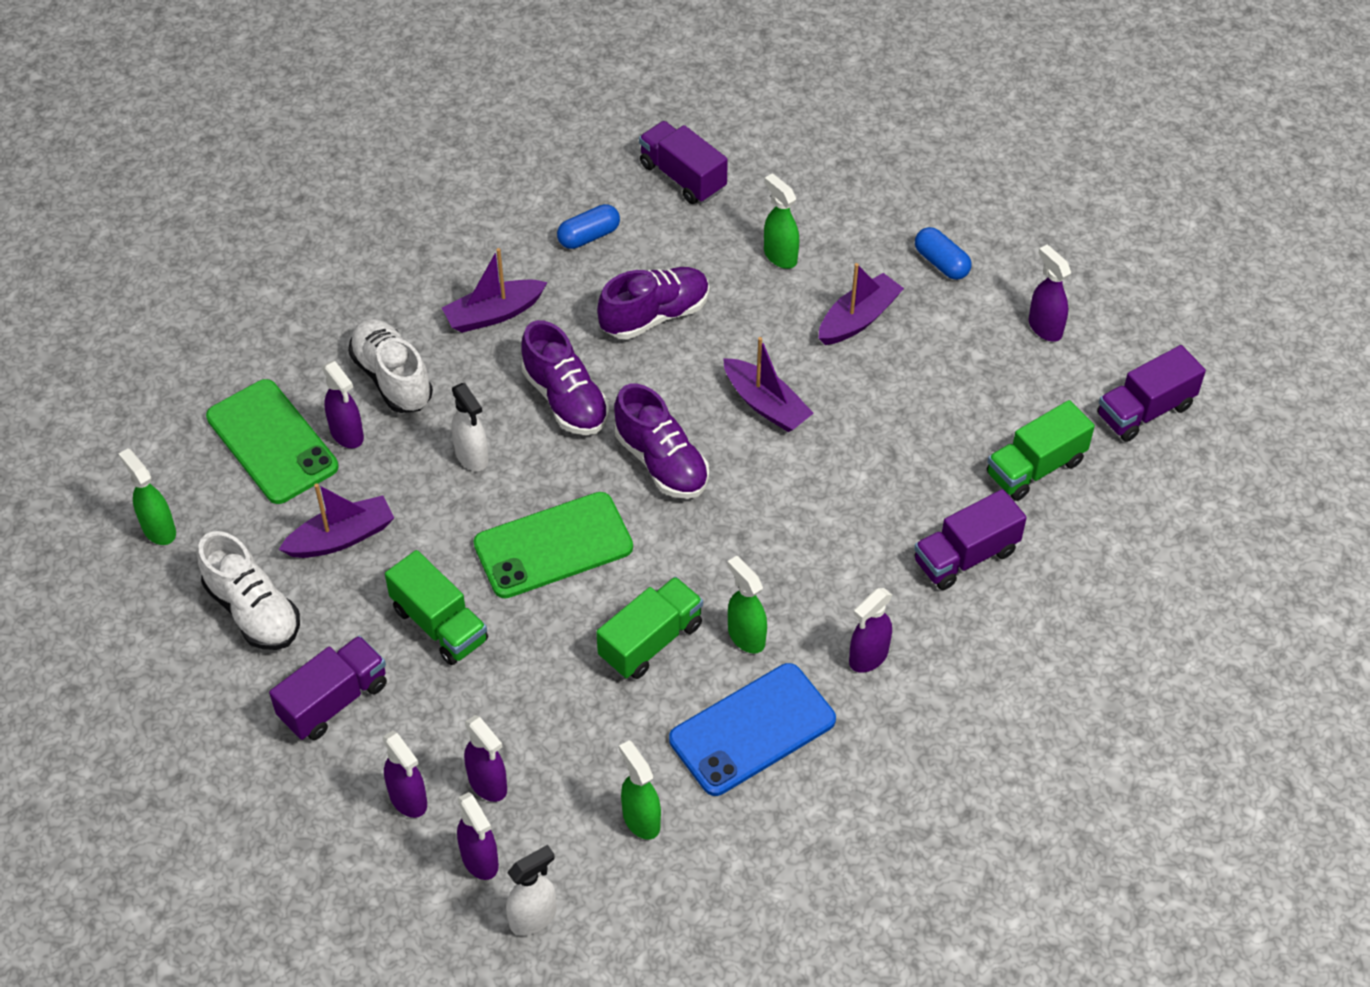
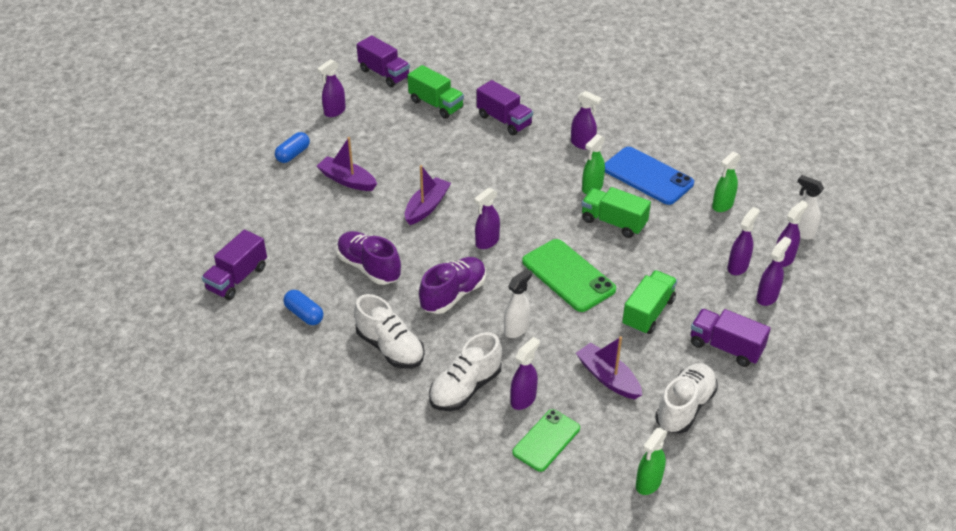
camera: 105 degrees left, 10 degrees down
(272, 442) = (546, 440): green phone -> green phone, size x0.66
(494, 314) = (390, 348): purple boat -> white shoe
(661, 462) = (487, 242): purple shoe -> purple spray bottle
(780, 256) = (302, 220): green spray bottle -> none

